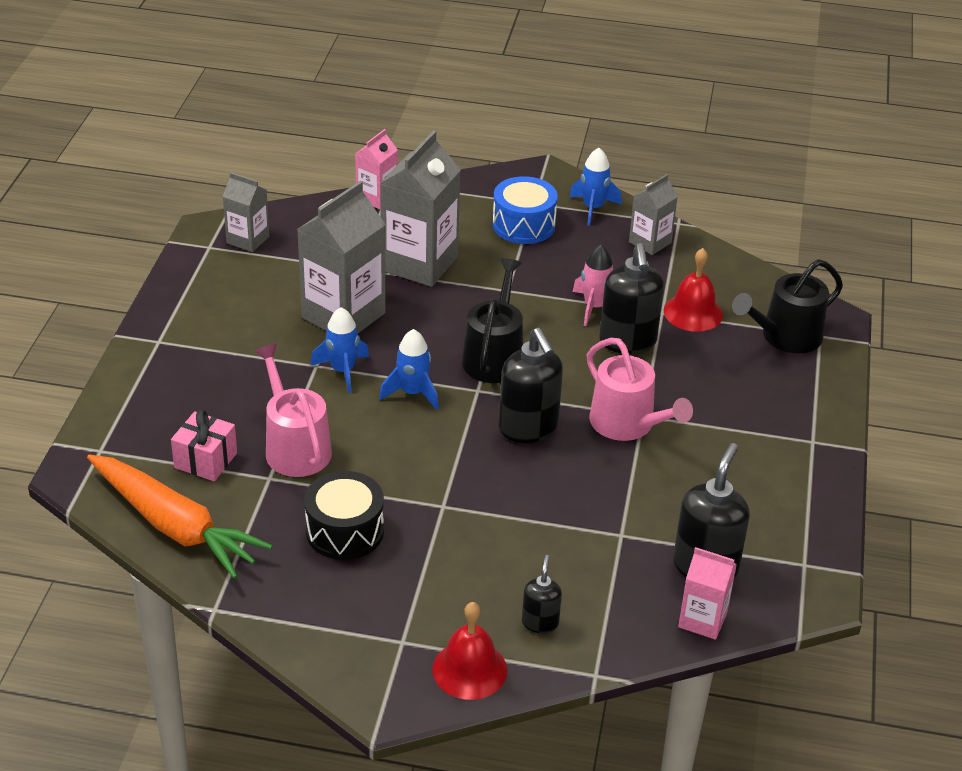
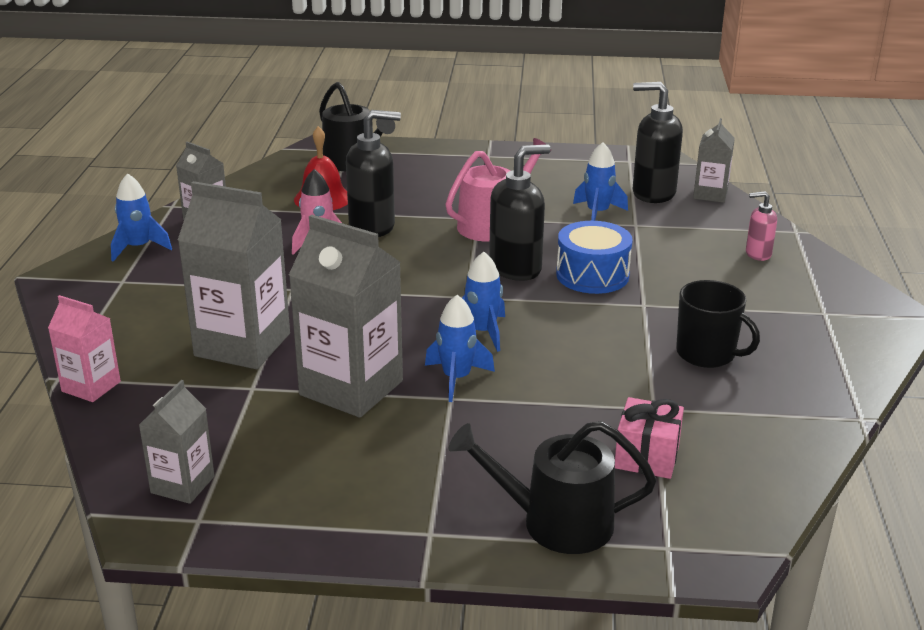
camera: 95 degrees left, 10 degrees down
(174, 526) = (763, 463): orange carrot -> none
(295, 447) = (598, 397): pink watering can -> none
(345, 531) = (707, 354): black drum -> black mug
(469, 669) = (831, 281): red bell -> none
(494, 356) = (410, 290): black watering can -> black watering can (556, 523)
(523, 225) = (167, 285): blue drum -> blue drum (592, 275)
(540, 622) = (757, 254): black soap dispenser -> pink soap dispenser
(652, 508) = (597, 213): none -> blue rocket
(702, 620) = (710, 194): pink carton -> grey carton

